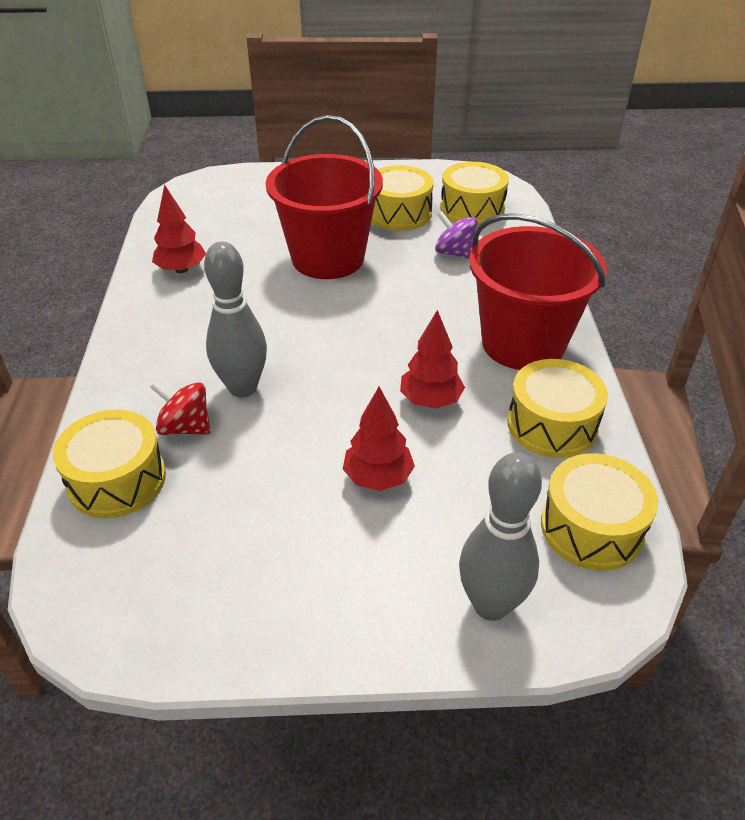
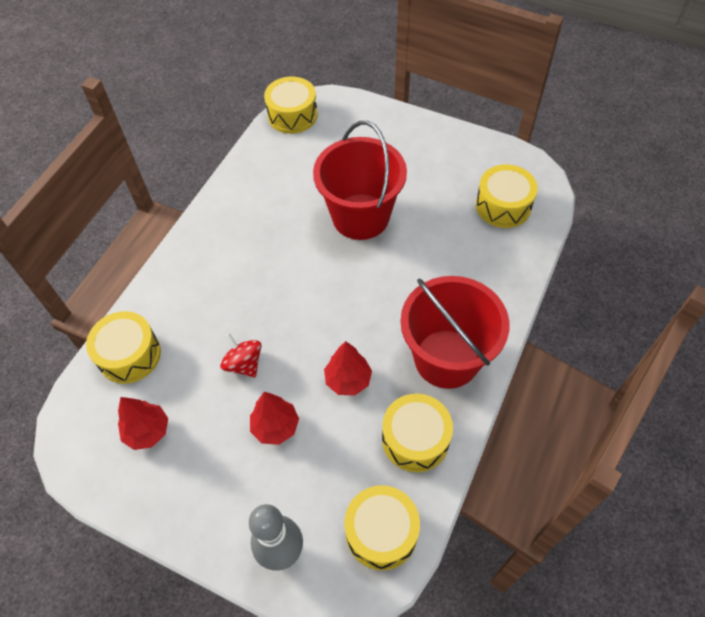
camera: 30 degrees right, 15 degrees up
(181, 269) = (256, 188): red tree -> red tree (148, 431)
(185, 427) = (186, 332): red spinning top -> red spinning top (244, 364)
(243, 388) = (237, 314): grey bowling pin -> none
(399, 213) = (442, 189): yellow drum -> yellow drum (292, 115)
(455, 253) = (457, 248): purple spinning top -> none

